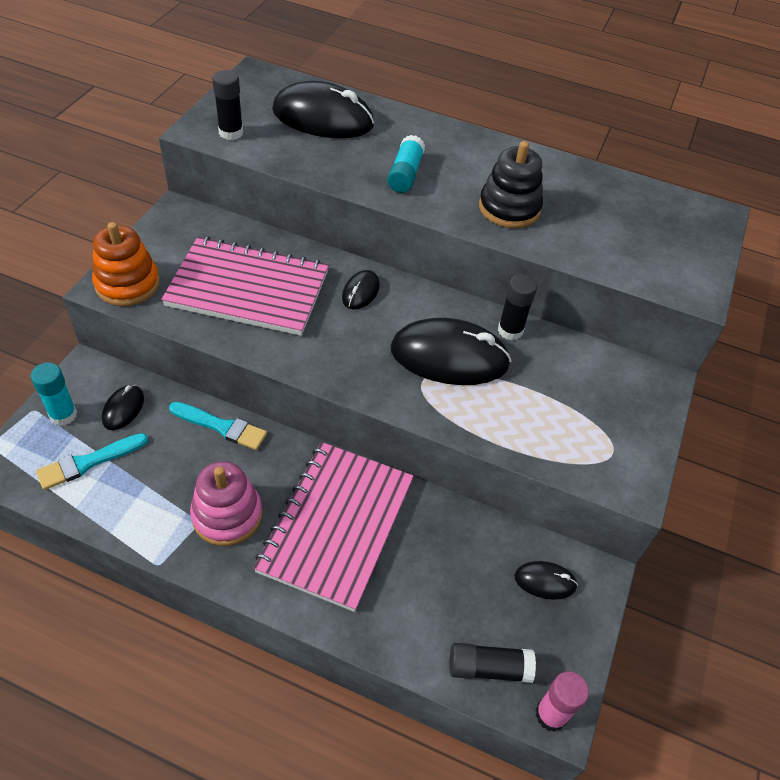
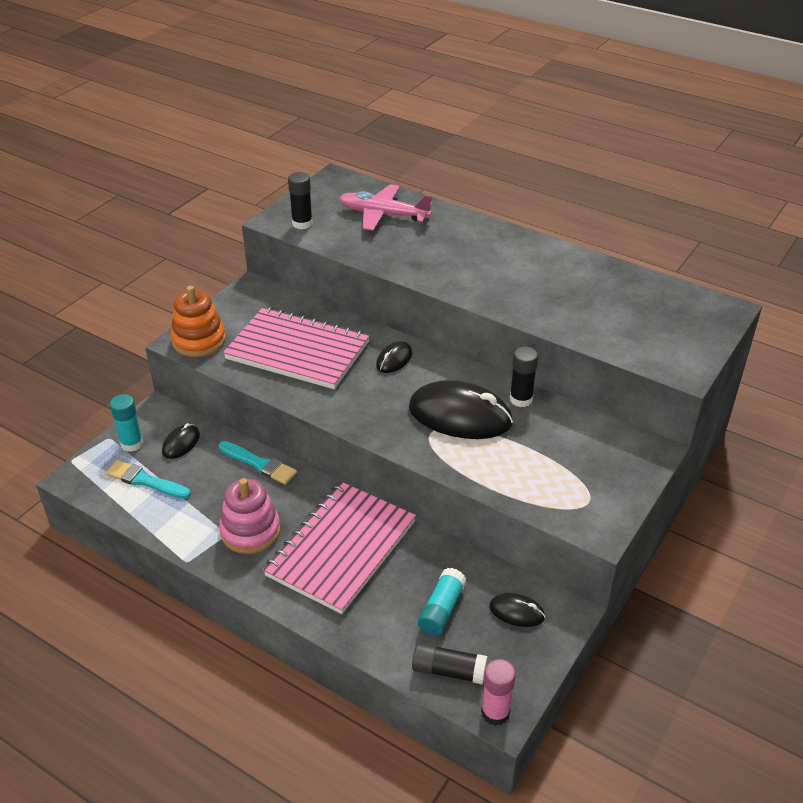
camera: 15 degrees right, 10 degrees down
(88, 462) = (145, 480): turquoise brush -> turquoise brush turned 45 degrees clockwise
(323, 118) = (383, 215): black mouse -> pink plane
(405, 174) = (444, 262): turquoise glue stick -> turquoise glue stick (441, 610)
(509, 208) = (530, 294): black stacking toy -> none

